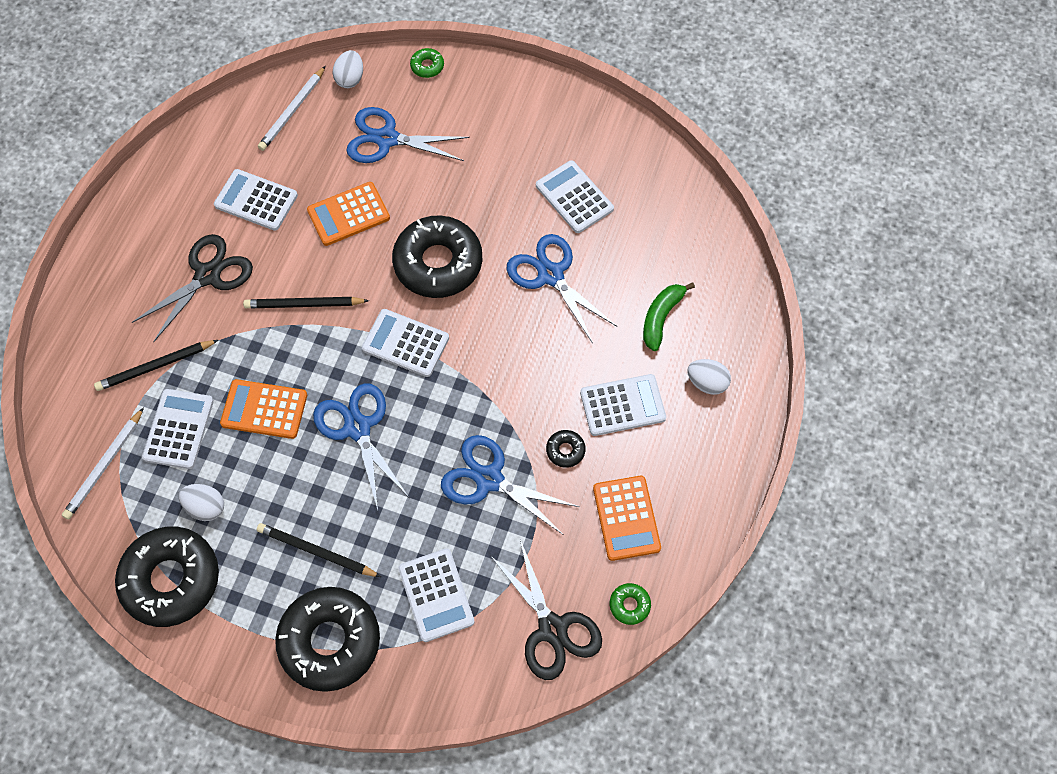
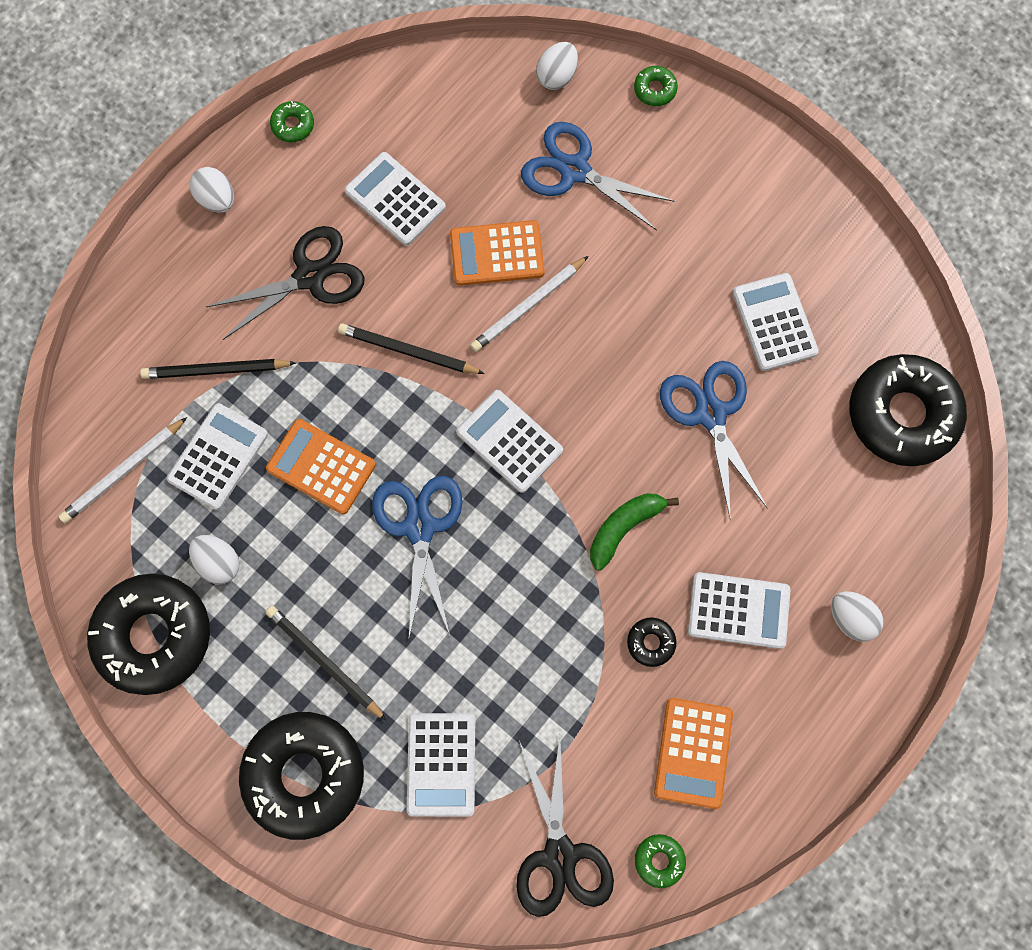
camera: 20 degrees right, 10 degrees up
(114, 243) = (217, 199): none -> white egg
(157, 172) = (293, 125): none -> green donut
(292, 111) = (475, 96): white pencil -> white pencil (528, 306)
(438, 263) = (581, 352): black donut -> black donut (902, 414)
(489, 479) = (550, 646): blue scissors -> none
(661, 318) = (824, 515): green banana -> green banana (624, 527)

